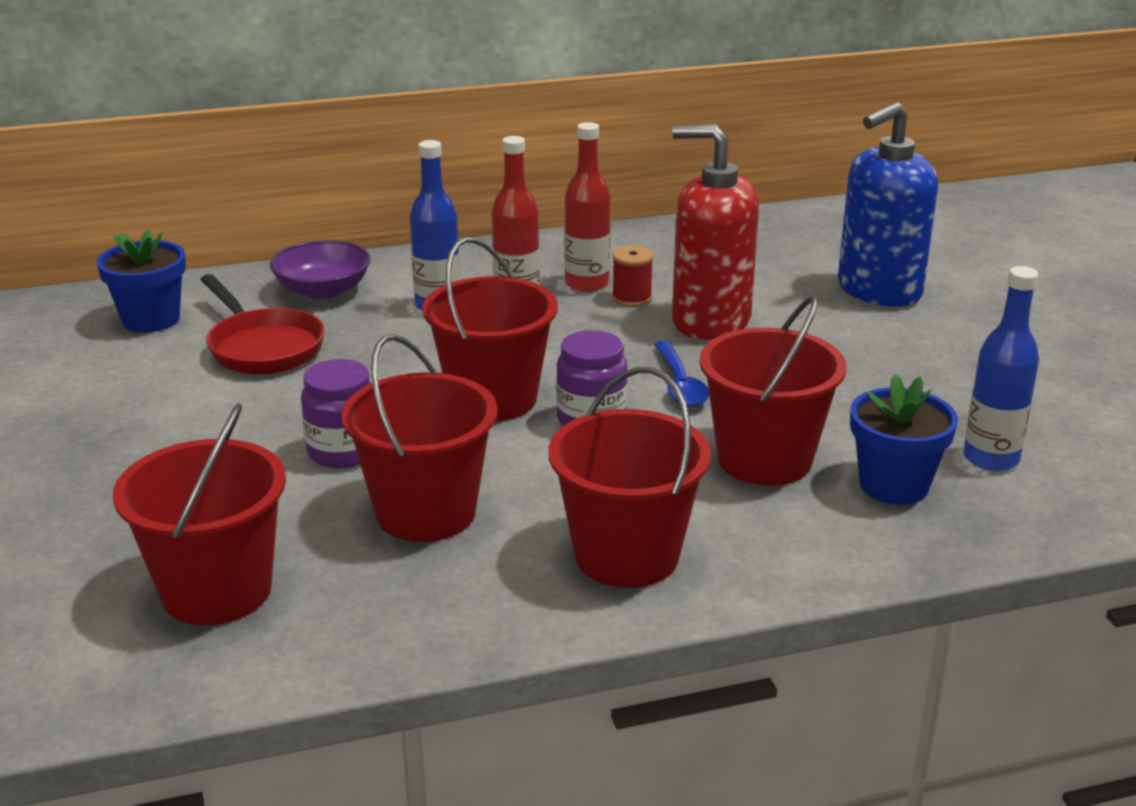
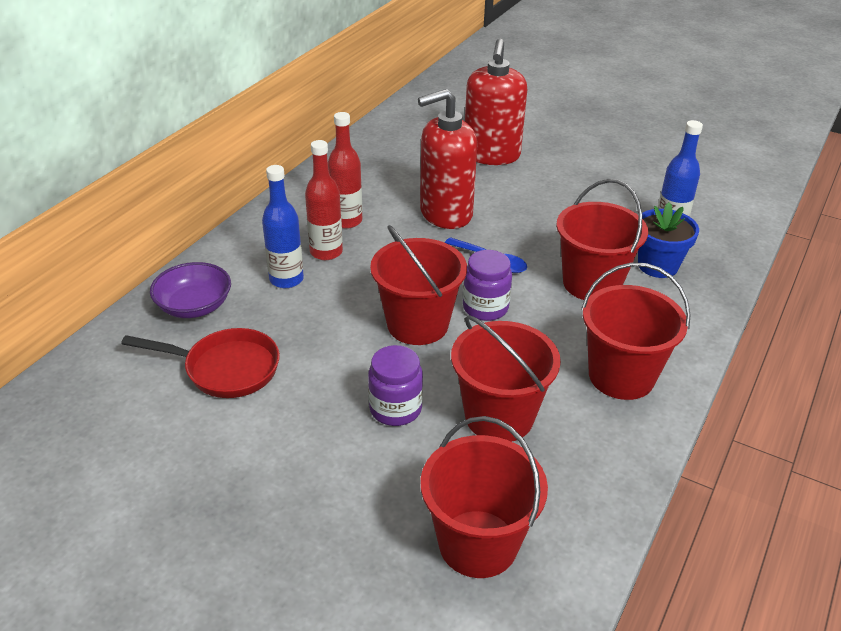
camera: 45 degrees left, 10 degrees up
(151, 319) = (108, 393): blue flower pot -> none
(632, 298) = (385, 218): red spool -> none
(878, 291) = (491, 155): blue soap dispenser -> red soap dispenser

